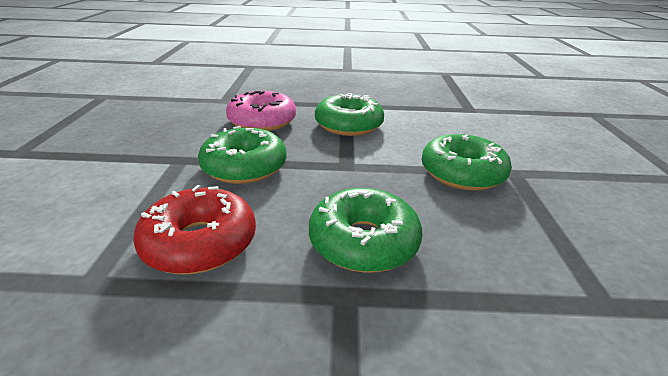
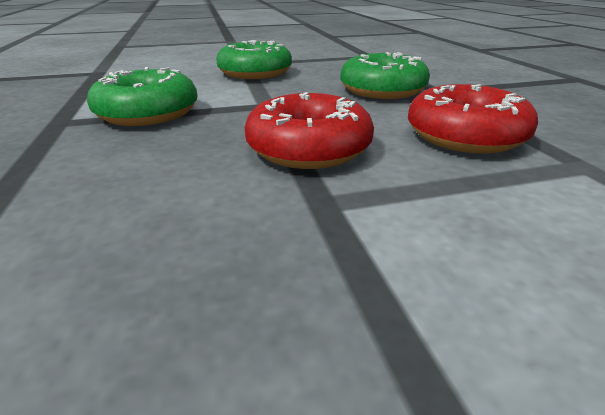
camera: 105 degrees left, 0 degrees up
(244, 167) = (308, 148): green donut -> red donut
(262, 121) = (130, 170): pink donut -> none

